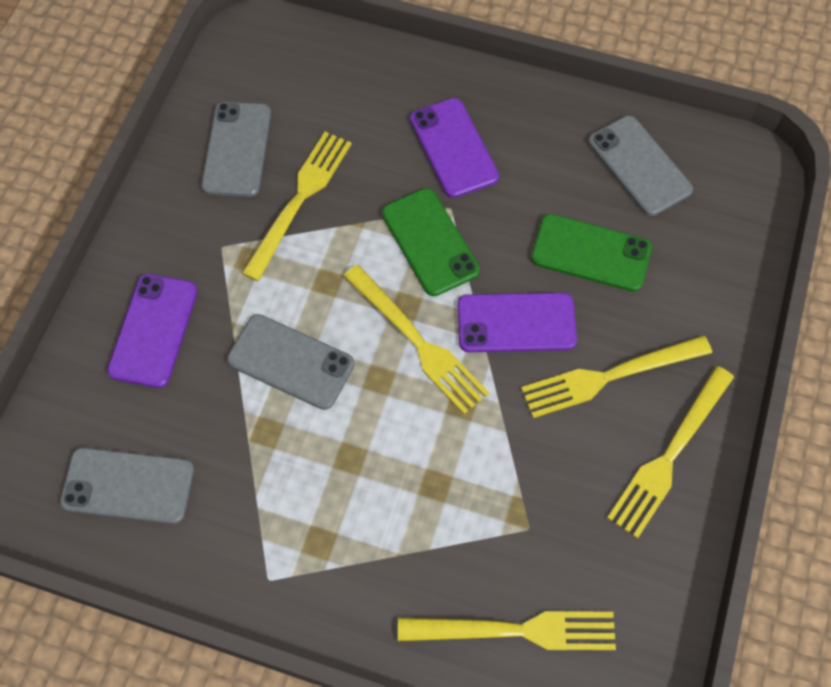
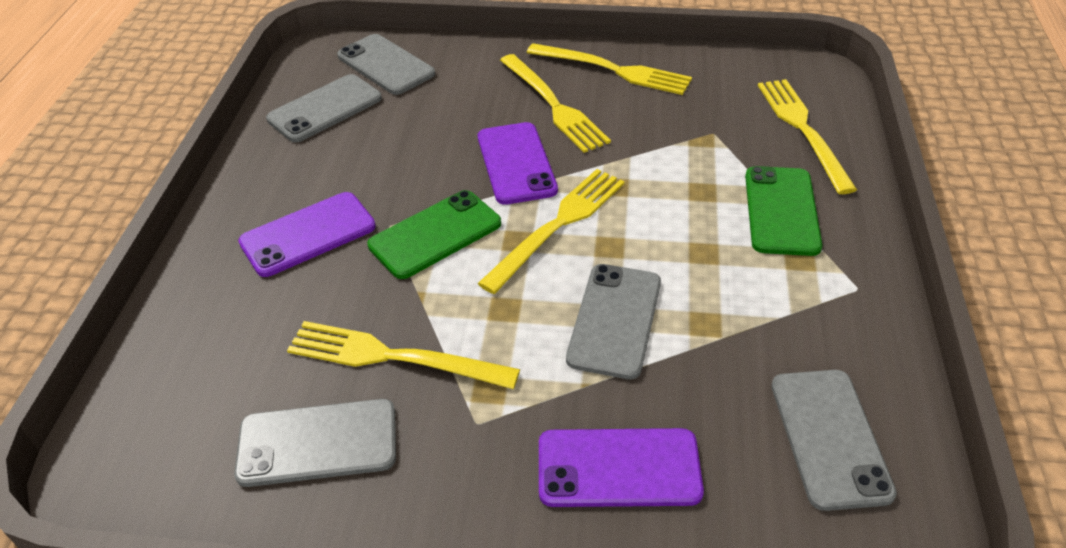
camera: 100 degrees left, 20 degrees down
(590, 253) = (428, 127): green phone -> green phone (781, 211)
(713, 224) = (385, 65): none -> grey phone

